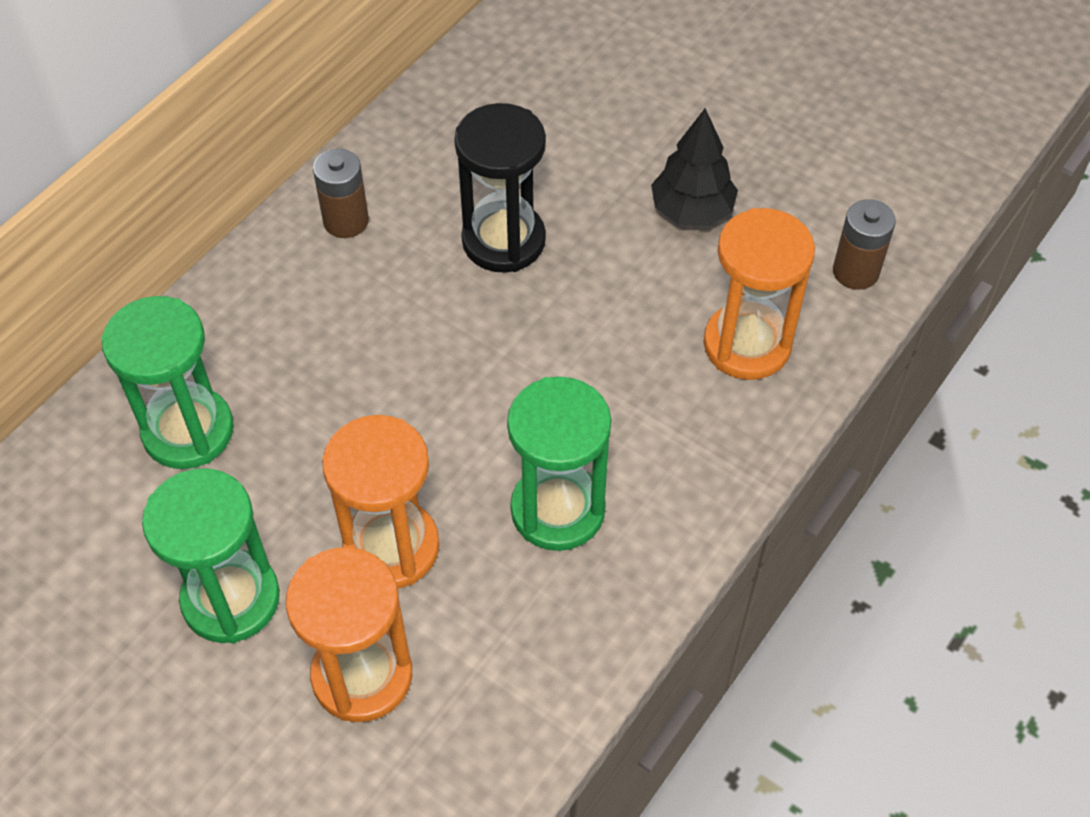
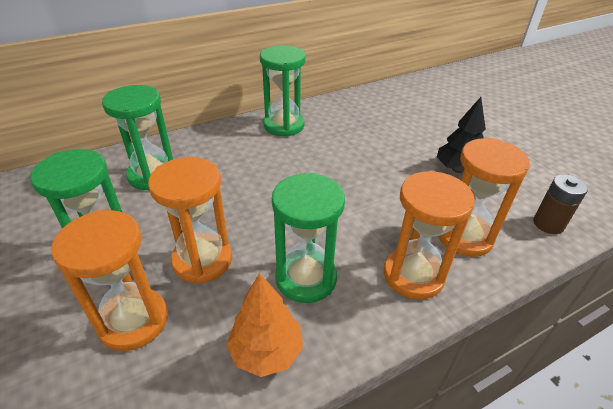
camera: 25 degrees right, 15 degrees down
(346, 221) = (284, 125): brown battery -> green hourglass
(503, 240) = (352, 152): black hourglass -> none
(565, 633) = (266, 351): none -> orange tree
(701, 441) = (413, 275): none -> orange hourglass

